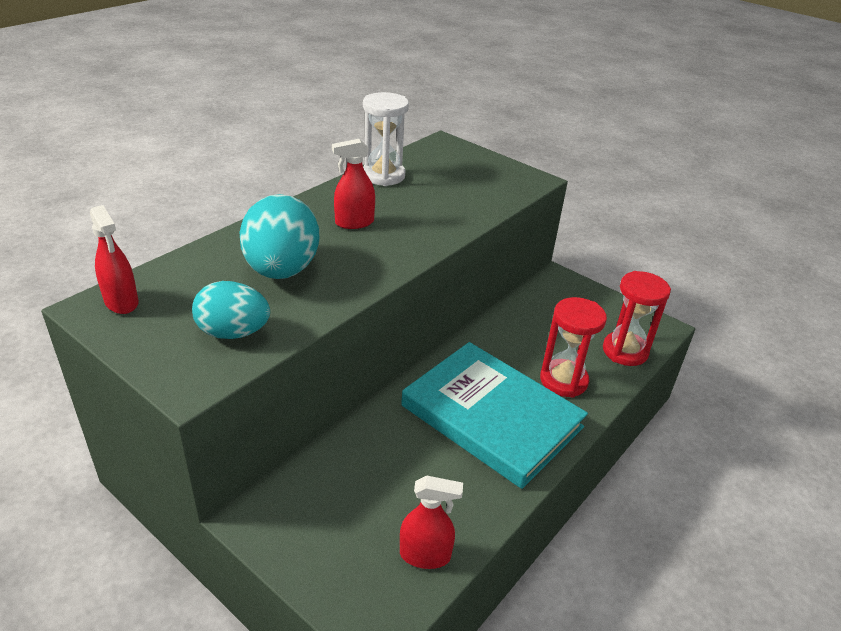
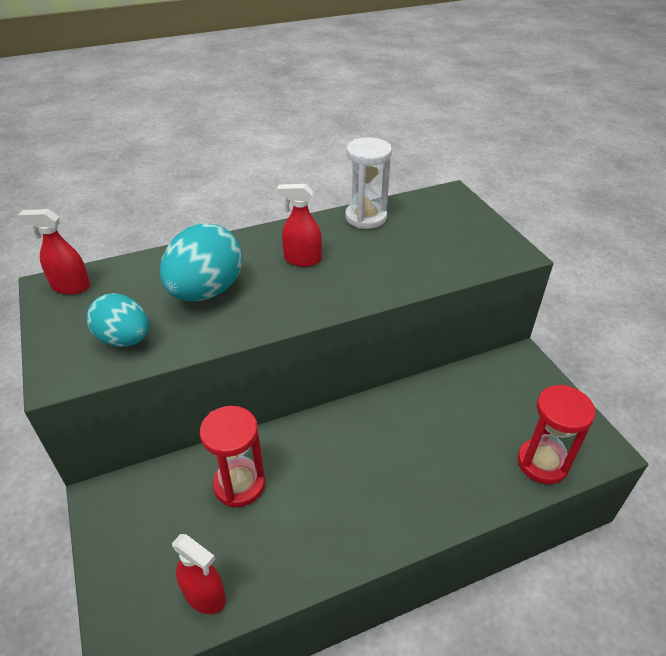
camera: 30 degrees right, 5 degrees up
(121, 302) = (71, 287): red spray bottle -> red spray bottle turned 105 degrees clockwise
(491, 416) = (355, 483): turquoise book -> none
(563, 380) = (452, 472): red hourglass -> red hourglass (239, 484)

